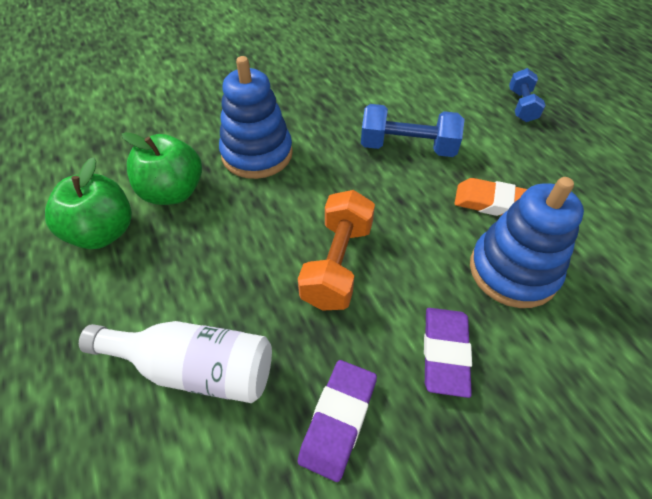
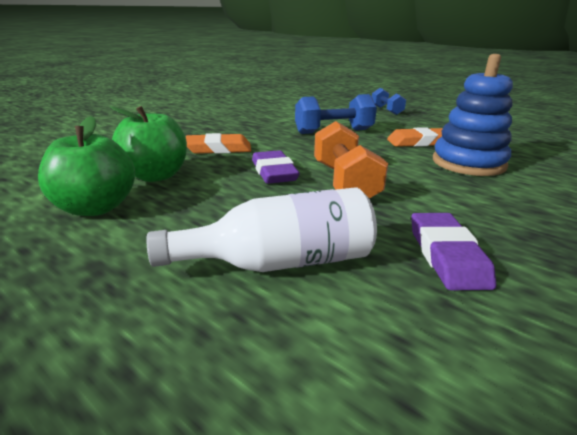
camera: 25 degrees left, 25 degrees down
(257, 154) = (218, 149): blue stacking toy -> orange eraser
(445, 352) = (476, 203): purple eraser -> purple eraser (274, 172)

